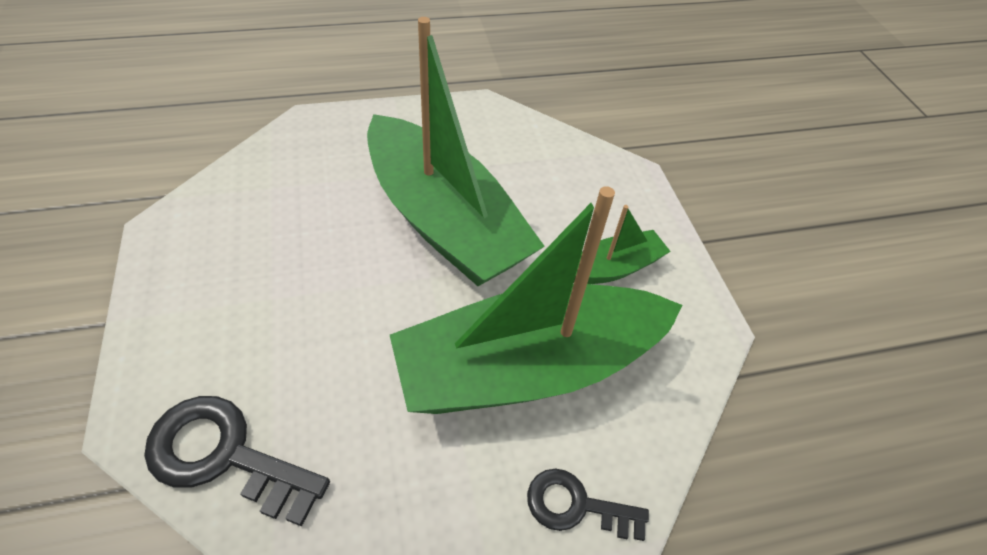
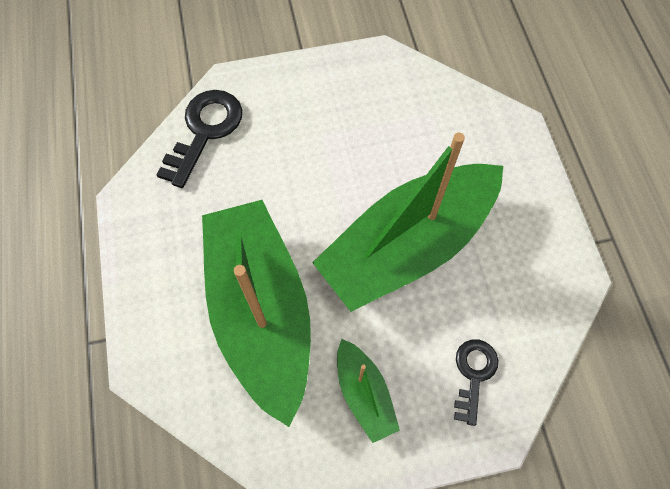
camera: 95 degrees right, 15 degrees up
(576, 505) = (153, 339): black key -> black key (473, 374)

